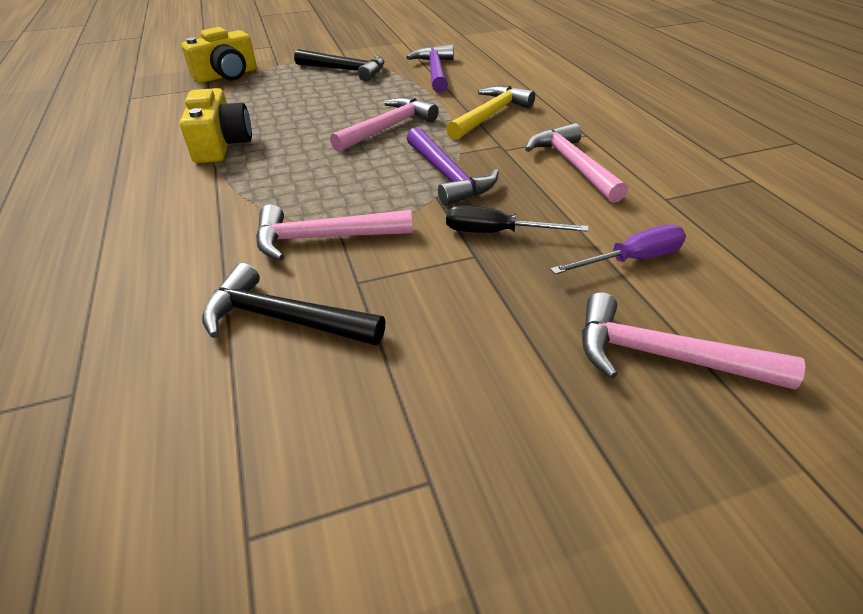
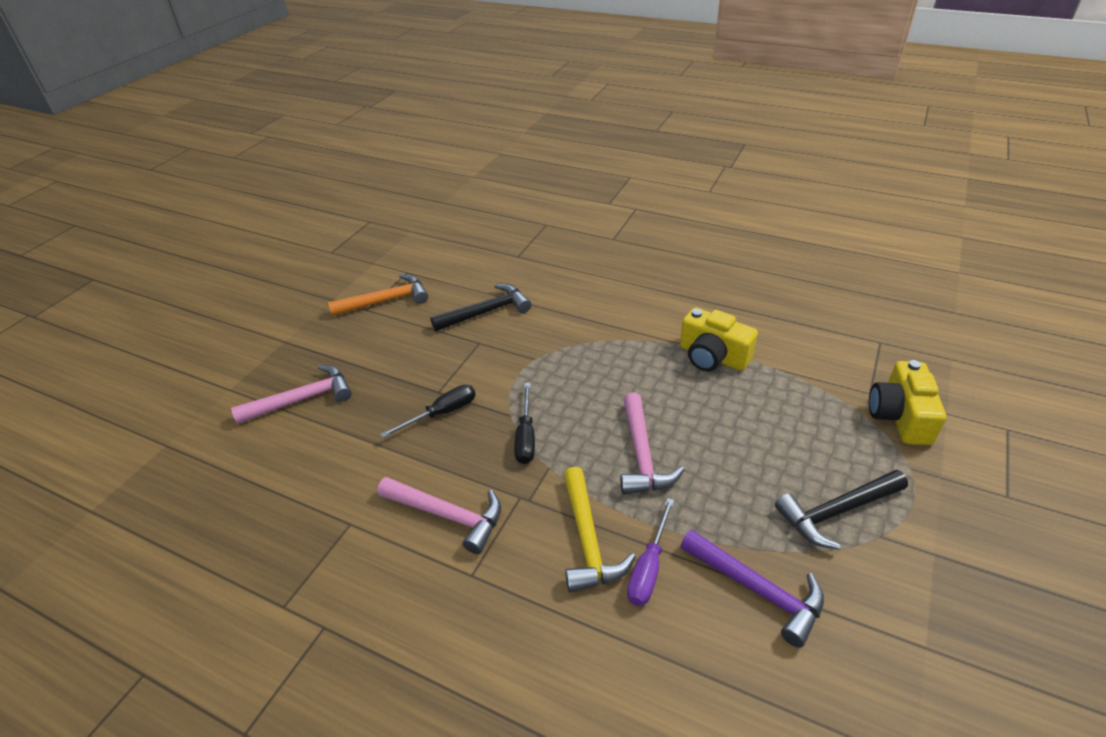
camera: 135 degrees right, 0 degrees up
(324, 238) = (530, 349): pink hammer -> none
(375, 475) = (386, 301): none -> orange hammer
(447, 176) = (526, 436): purple hammer -> black screwdriver
(631, 260) = (346, 446): purple screwdriver -> purple screwdriver (648, 567)

